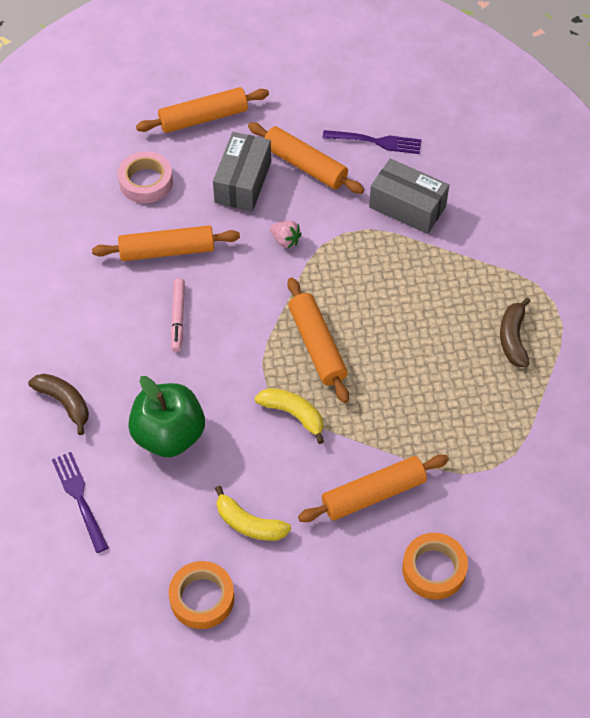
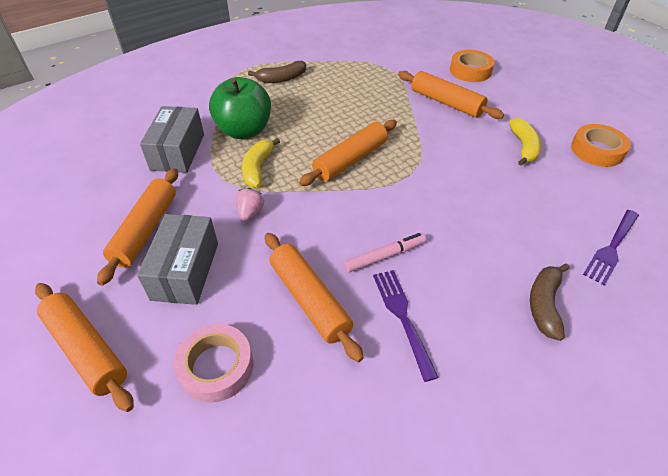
camera: 115 degrees left, 10 degrees down
(169, 435) = (502, 214): green apple -> green apple (244, 131)
(243, 182) = (185, 271): grey box -> grey box turned 75 degrees counterclockwise
(293, 414) = (421, 153): yellow banana -> yellow banana (258, 168)
(375, 142) = (100, 191): purple fork -> purple fork (403, 318)

